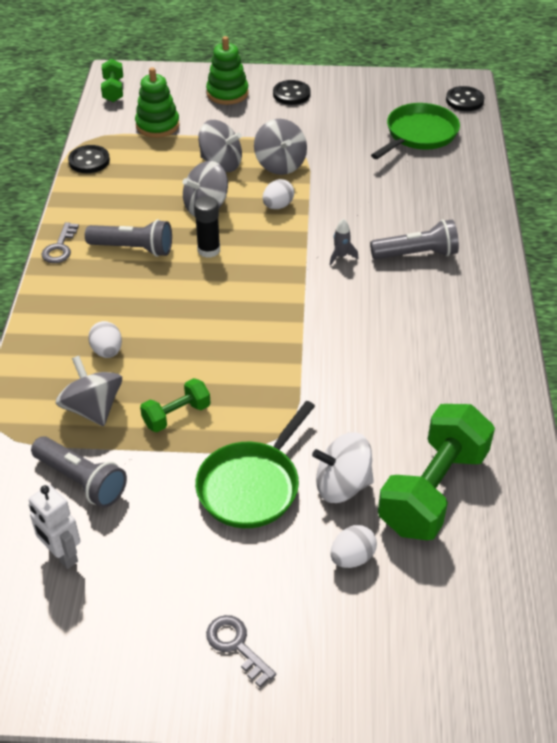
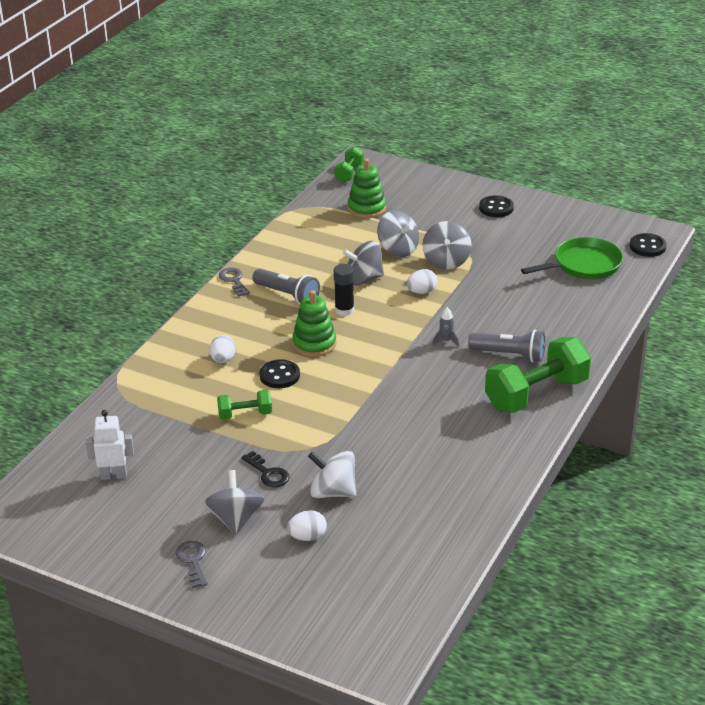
camera: 25 degrees right, 10 degrees down
(60, 247) = (234, 280): grey key -> grey key turned 120 degrees clockwise
(62, 555) = (114, 475): white robot -> white robot turned 105 degrees clockwise
(81, 481) = (154, 436): grey flashlight -> none
(89, 161) = (295, 223): black button -> black button (279, 375)
(92, 409) = (189, 394): grey spinning top -> grey spinning top (235, 519)
(227, 93) = (441, 195): green stacking toy -> green stacking toy (314, 344)
(251, 486) = (268, 473): green pan -> black key
(433, 490) = (397, 515): green dumbbell -> green dumbbell (536, 394)

